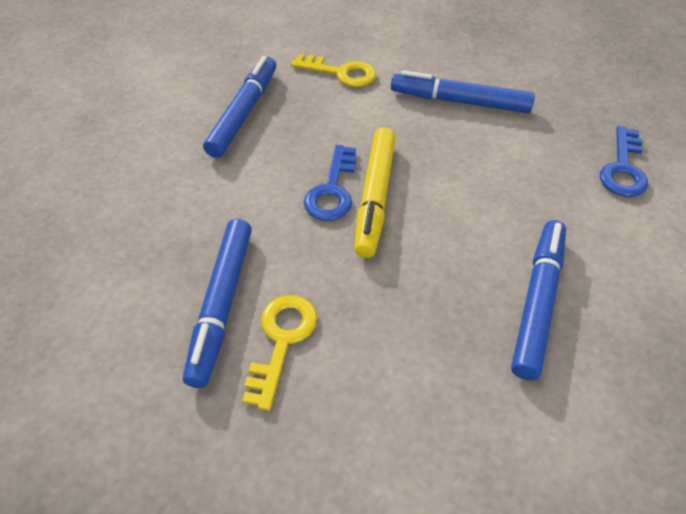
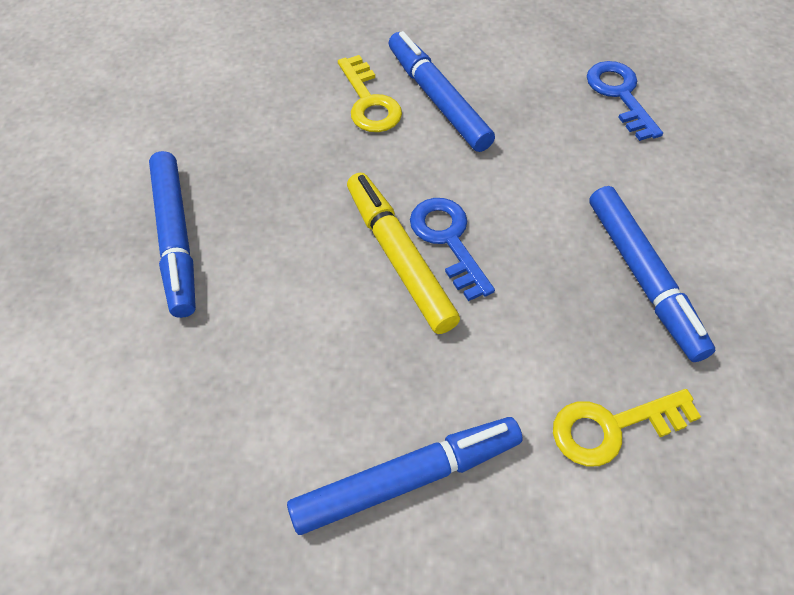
camera: 145 degrees right, 5 degrees up
(623, 168) = (121, 485): blue key -> blue key (620, 95)

